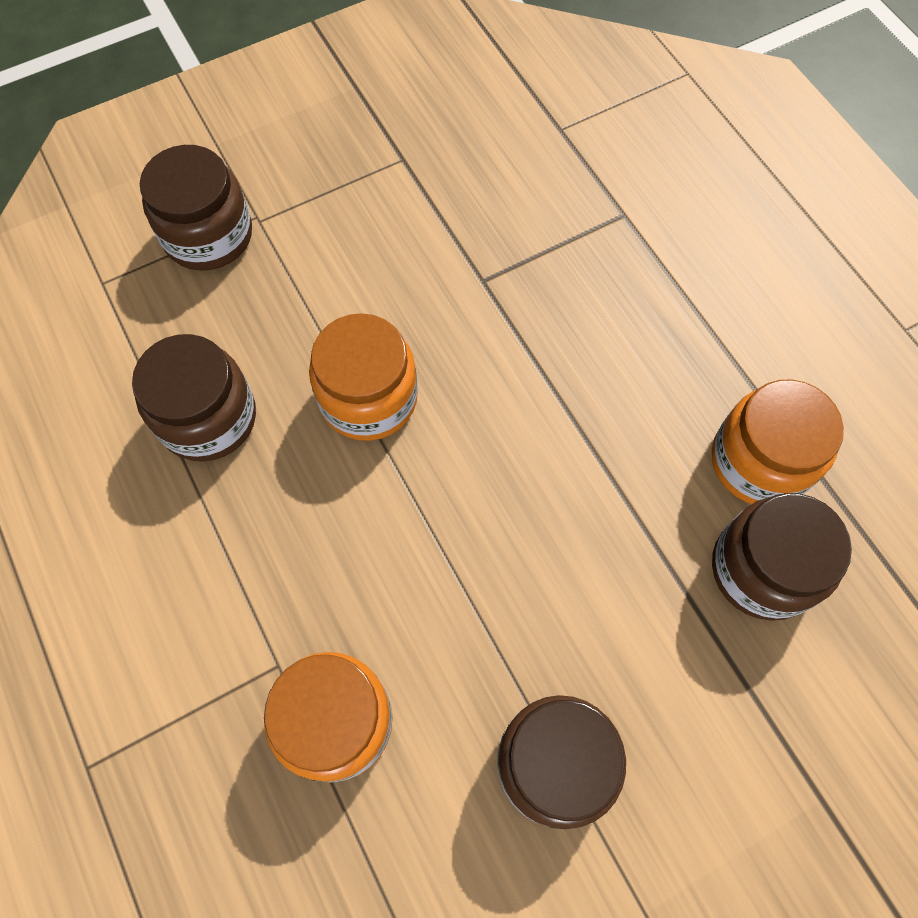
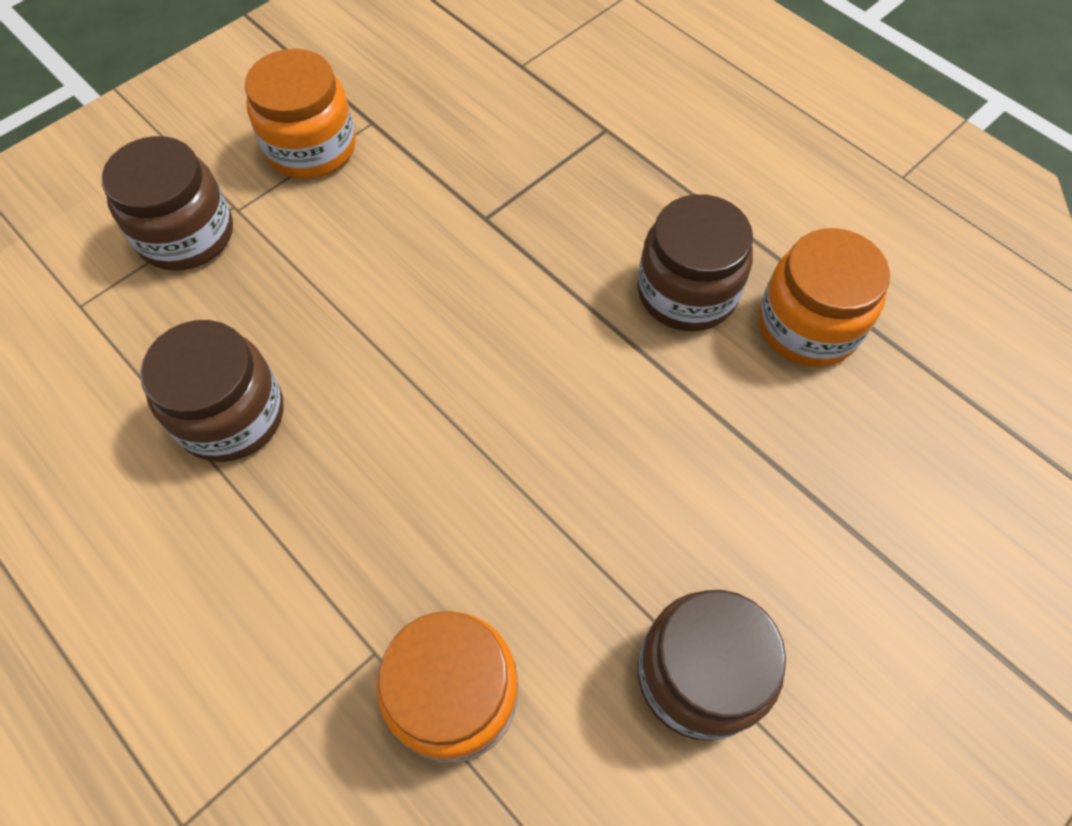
camera: 15 degrees left, 5 degrees down
(368, 398) = (399, 356): orange jar -> orange jar (311, 147)
(762, 569) = (844, 426): brown jar -> brown jar (687, 292)

